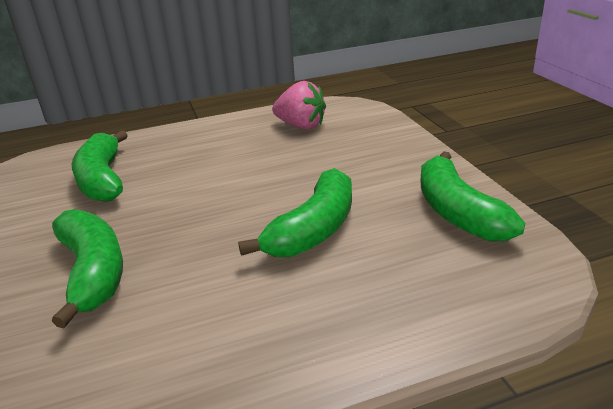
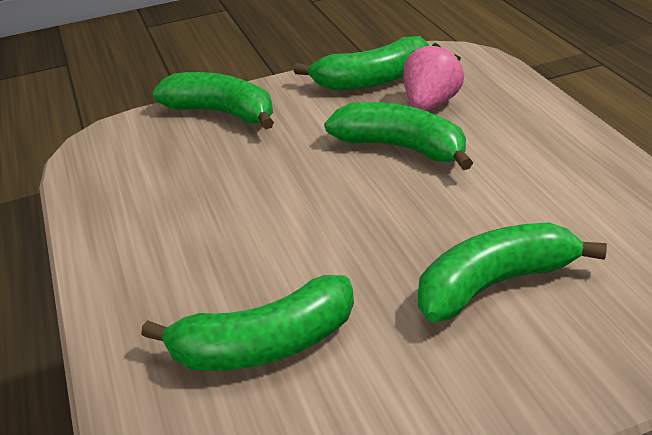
camera: 90 degrees left, 5 degrees up
(301, 126) = (147, 175): pink strawberry -> pink strawberry (430, 104)
(388, 142) = (222, 113): none -> green banana

